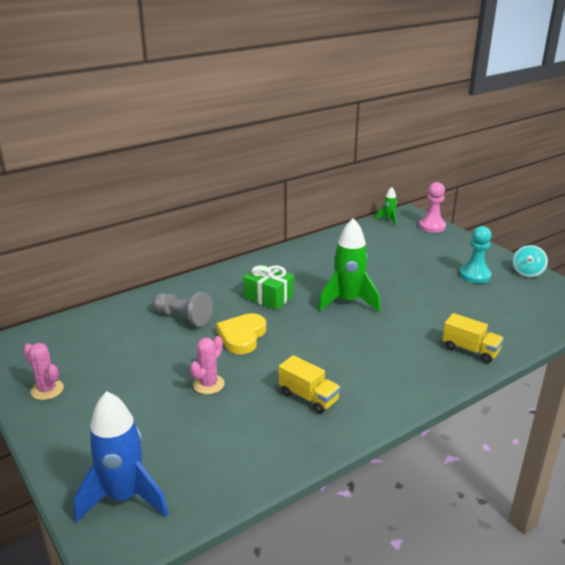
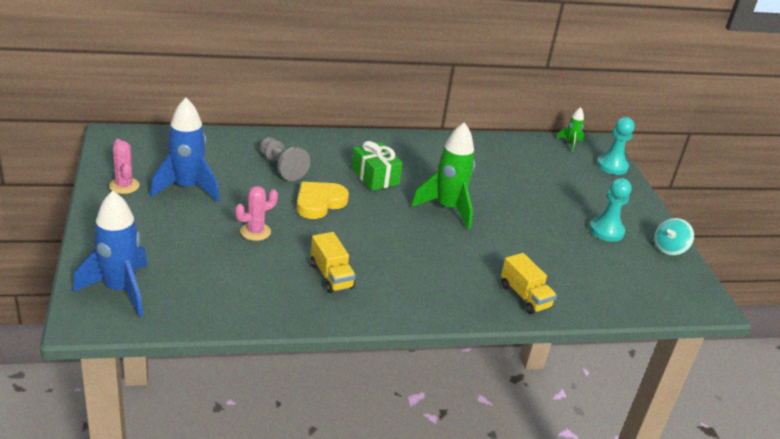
camera: 20 degrees right, 5 degrees up
(111, 368) = (187, 188): none -> blue rocket
(432, 226) = (612, 166): pink pawn -> turquoise pawn

